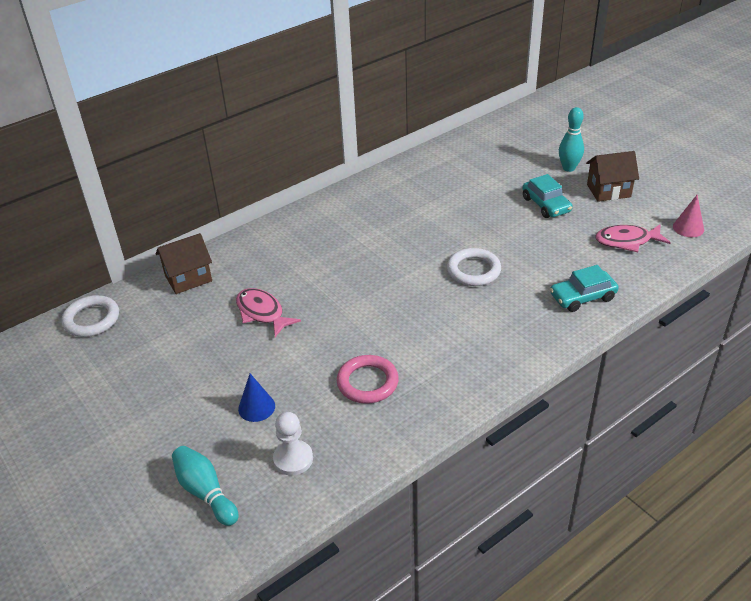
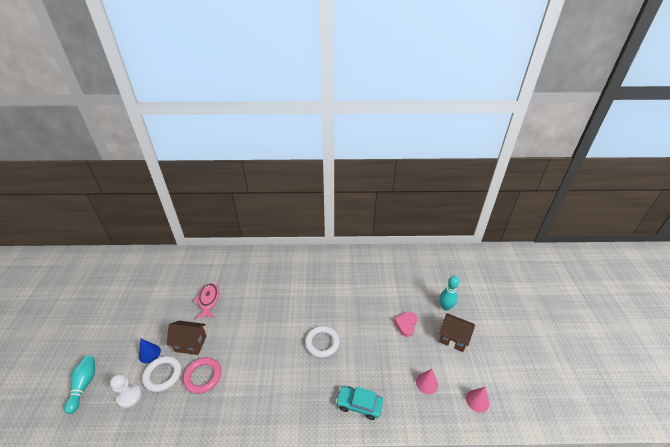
camera: 35 degrees right, 0 degrees up
(92, 319) = (151, 259): white ring -> white ring (163, 375)
(188, 278) = (203, 261): brown house -> brown house (190, 343)
(546, 205) = (406, 324): turquoise car -> pink heart
(627, 241) = (427, 383): pink fish -> pink cone

